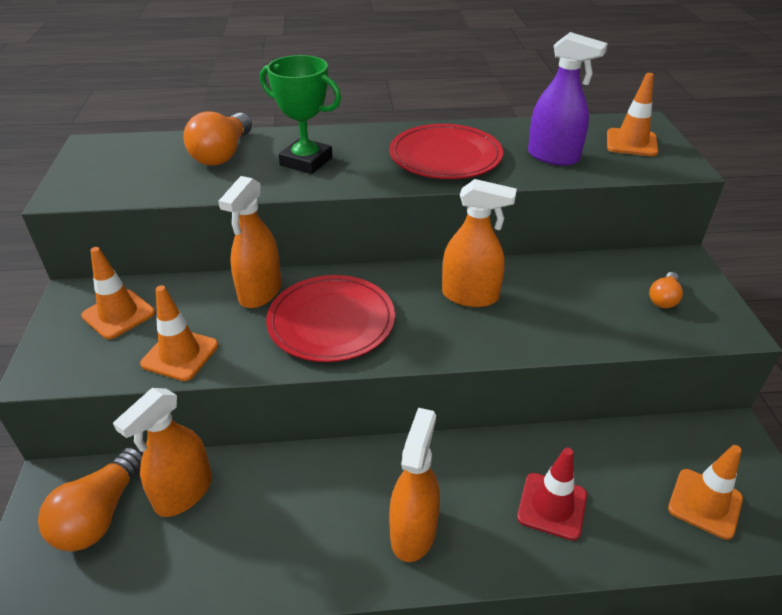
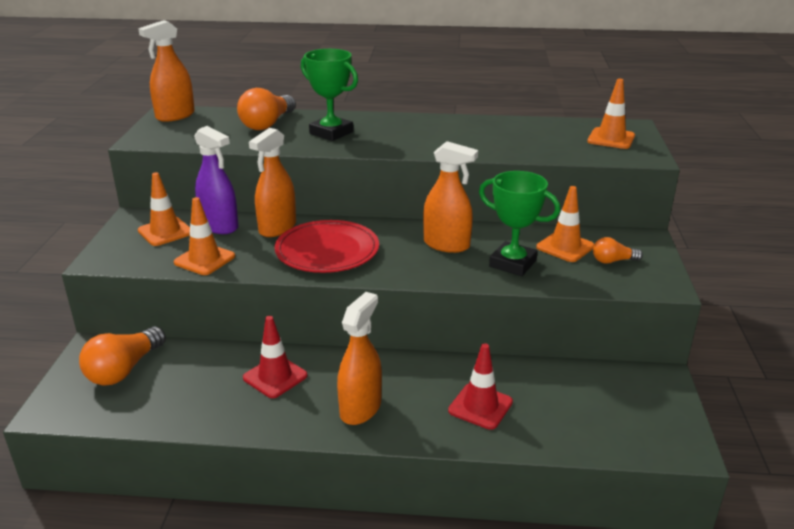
camera: 10 degrees right, 10 degrees down
(184, 493) = (189, 364): orange spray bottle -> orange spray bottle (175, 116)
(296, 497) = (275, 377): none -> red traffic cone
(445, 156) = (446, 137): red plate -> none
(553, 157) = (537, 143): purple spray bottle -> purple spray bottle (219, 226)
(555, 316) = (512, 263): none -> green trophy
(663, 298) = (613, 261): orange light bulb -> orange light bulb turned 45 degrees clockwise
(705, 503) = (613, 420): orange traffic cone -> orange traffic cone (565, 247)

